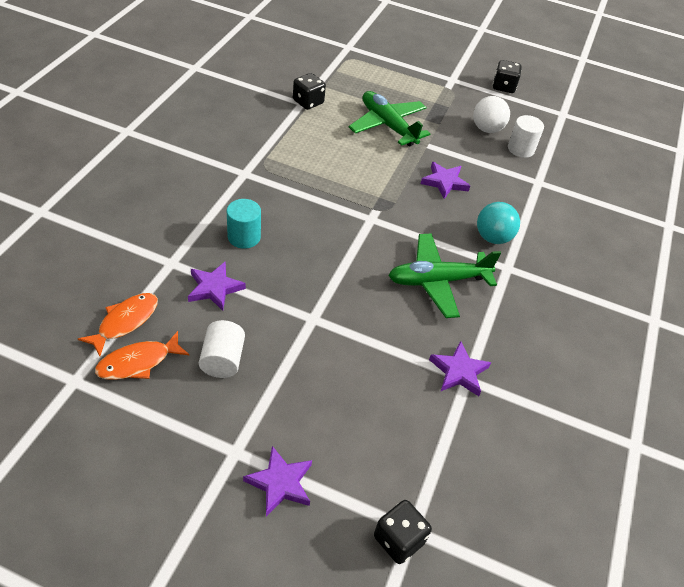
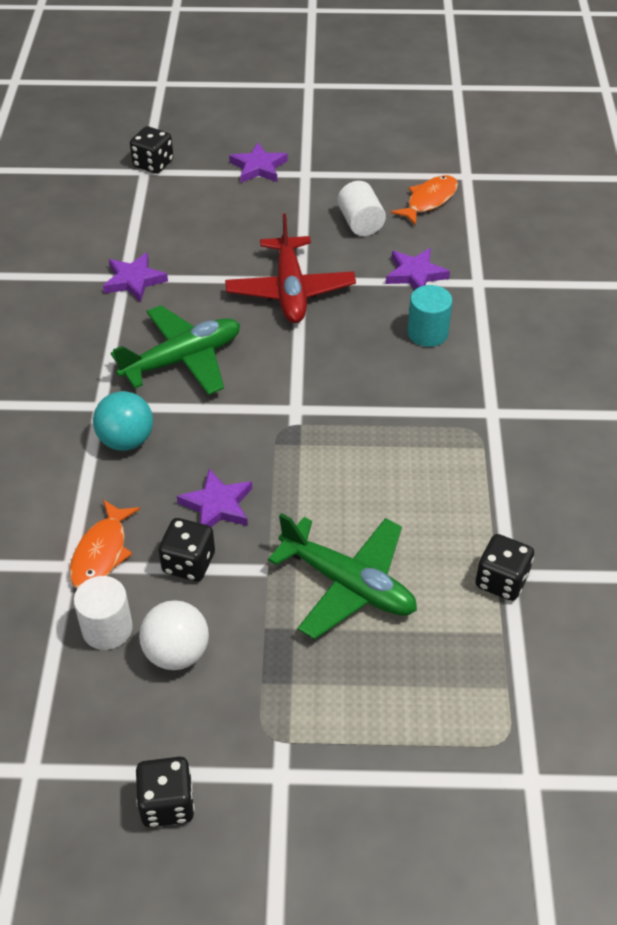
camera: 165 degrees right, 0 degrees up
(125, 322) = (469, 223): orange fish -> orange fish (101, 553)
(327, 311) = (290, 290): none -> red plane
(470, 161) = (188, 563): none -> black dice

